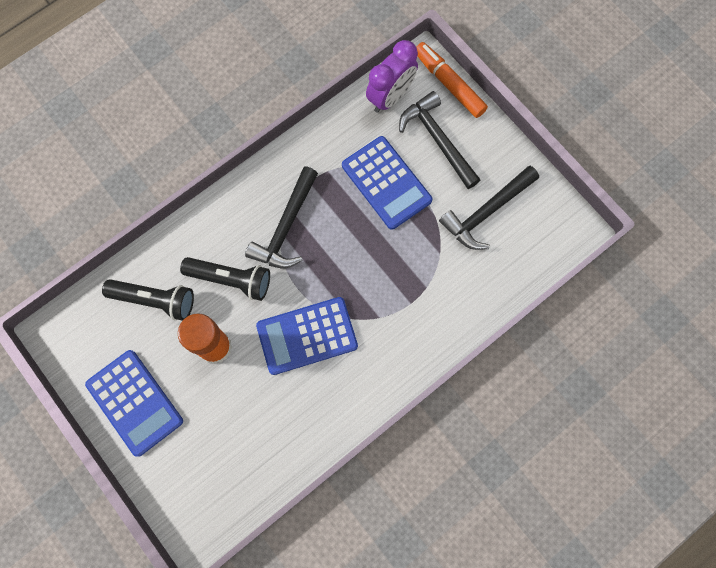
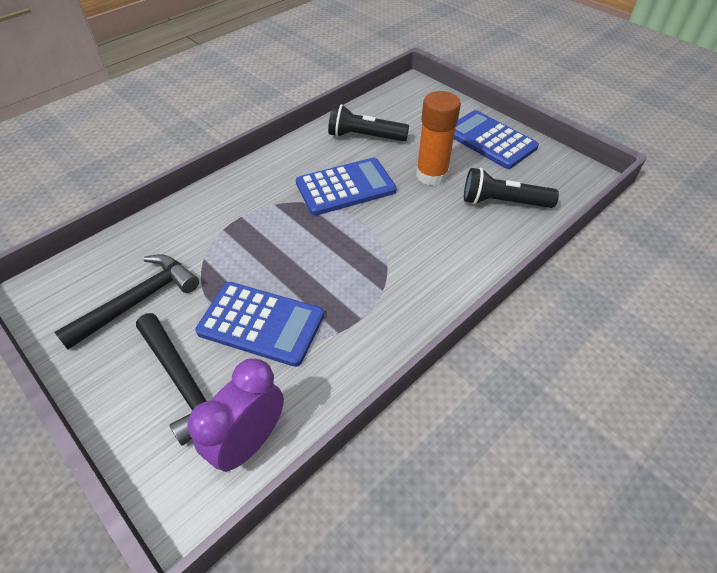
camera: 175 degrees right, 25 degrees down
(231, 280) = (431, 222): black flashlight -> black flashlight (364, 137)
(286, 227) = (381, 270): black hammer -> none
(386, 183) = (261, 323): blue calculator -> blue calculator turned 150 degrees clockwise
(449, 84) = (151, 472): orange marker -> none

